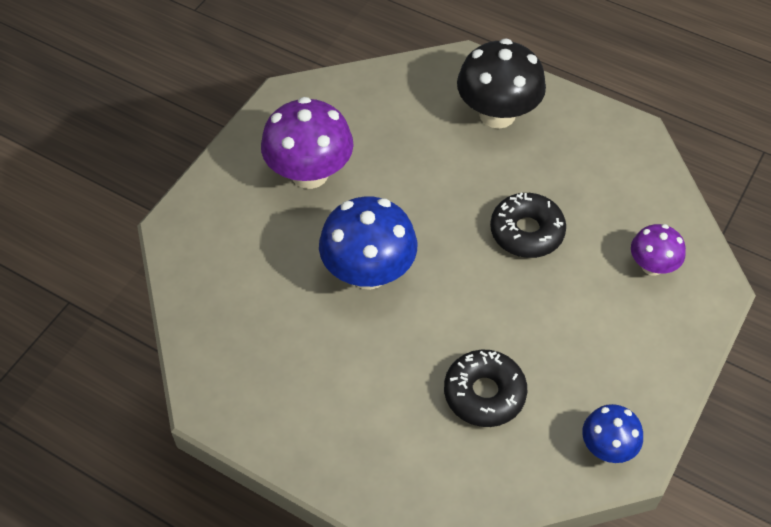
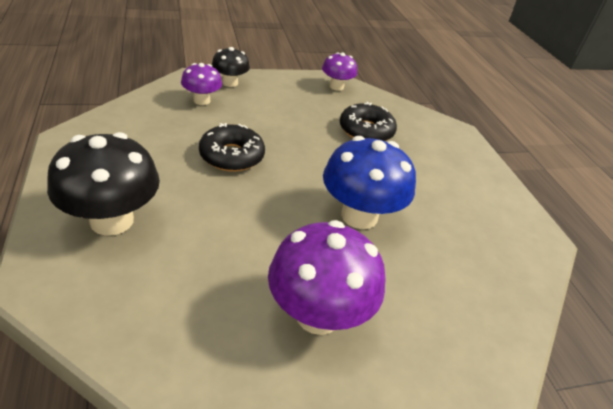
camera: 140 degrees left, 15 degrees down
(607, 447) = (336, 86): blue mushroom -> purple mushroom
(682, 320) = (230, 83): none -> black mushroom

